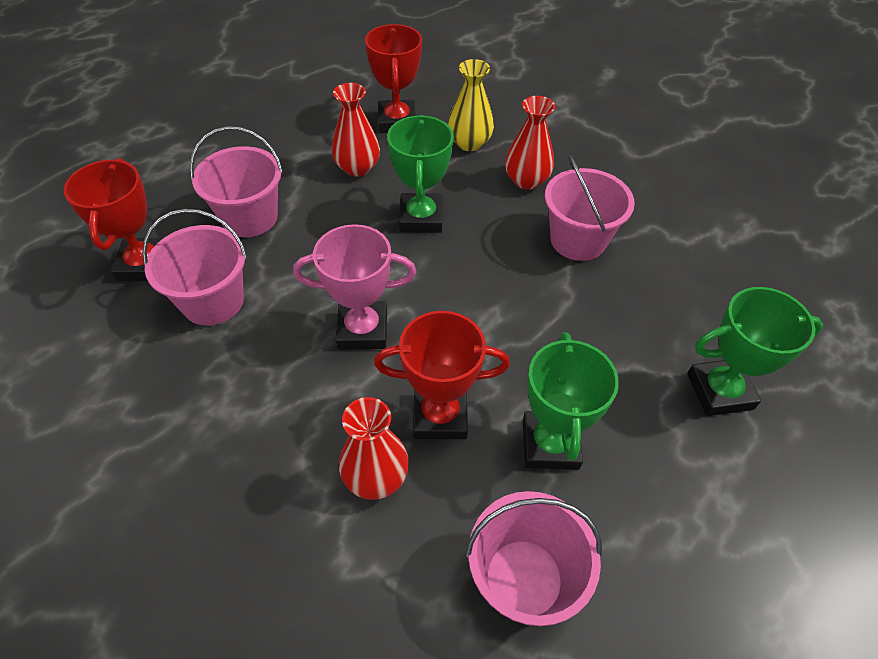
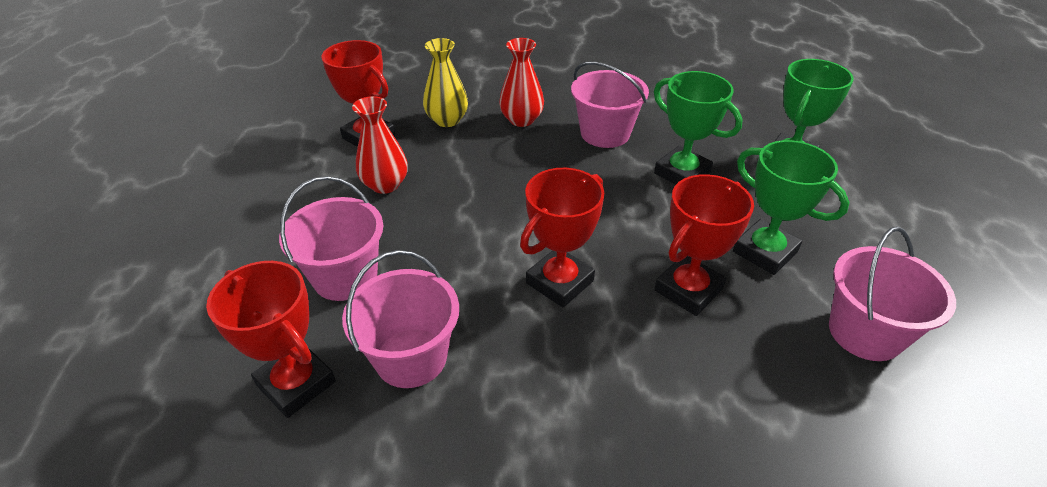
camera: 45 degrees left, 10 degrees down
(362, 330) = (559, 282): pink trophy -> red trophy
(376, 477) = (712, 359): red vase -> none
(421, 218) = (487, 185): green trophy -> green trophy (682, 173)

